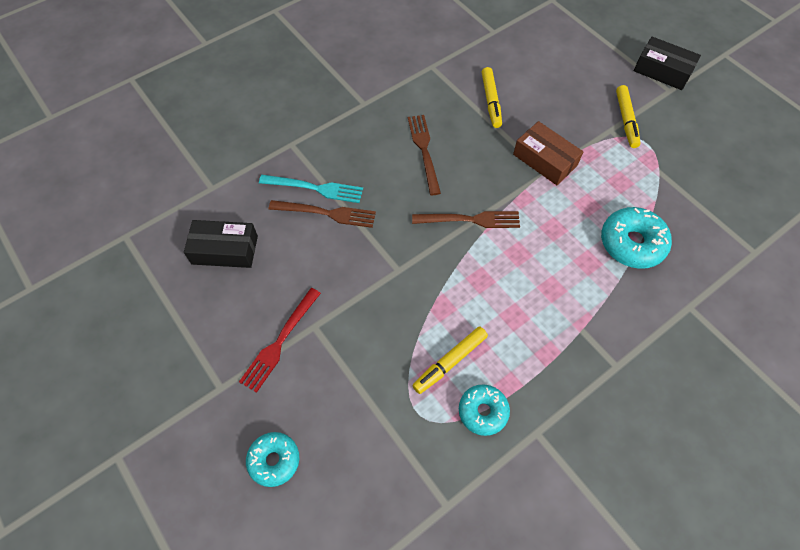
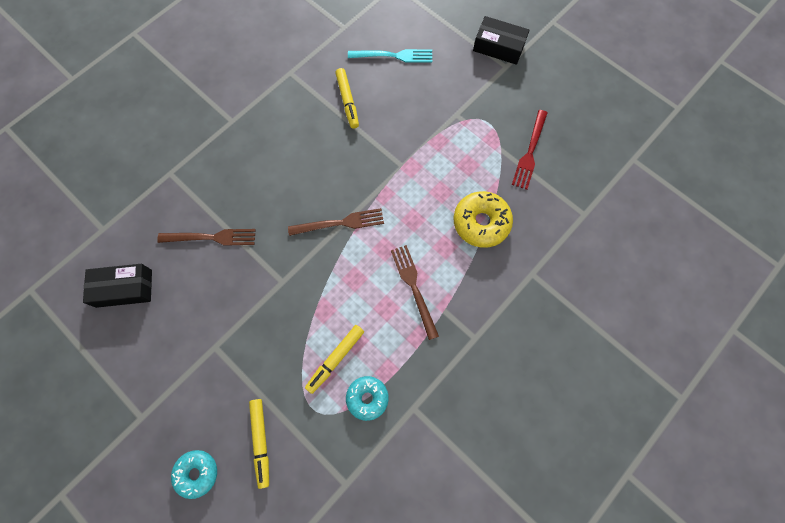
camera: 10 degrees left, 10 degrees up
(279, 343) = (186, 367): red fork -> red fork (530, 153)
(316, 188) = (198, 214): turquoise fork -> turquoise fork (394, 56)
(424, 150) = (292, 160): brown fork -> brown fork (413, 287)
(545, 160) = (400, 154): brown box -> none
(626, 120) = (469, 102): yellow marker -> yellow marker (261, 442)
(632, 243) = (481, 223): turquoise donut -> yellow donut

